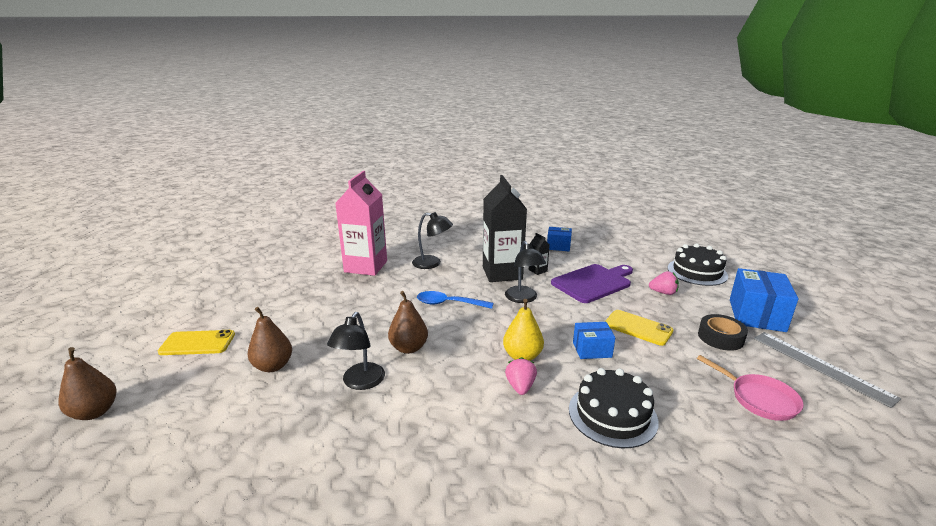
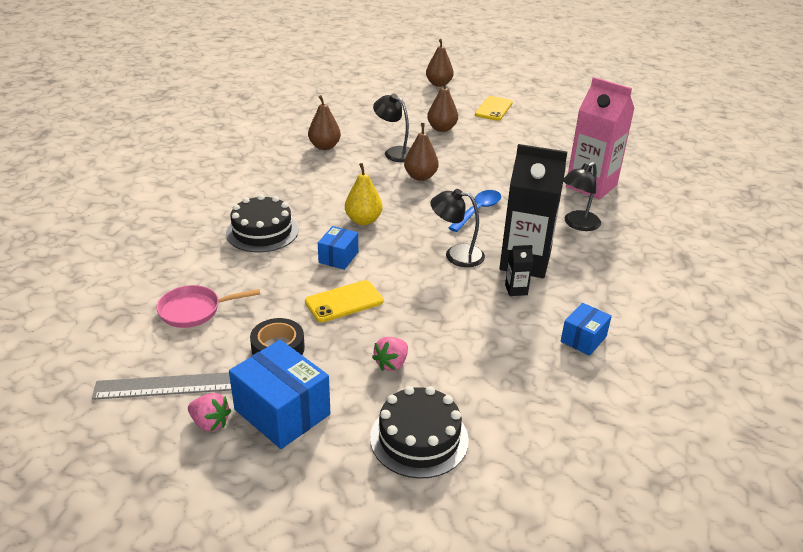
camera: 115 degrees right, 10 degrees up
(376, 452) = (324, 146): none -> brown pear
(520, 387) = (329, 207): pink strawberry -> pink strawberry (210, 423)
(593, 282) = (456, 319): purple cutting board -> none

